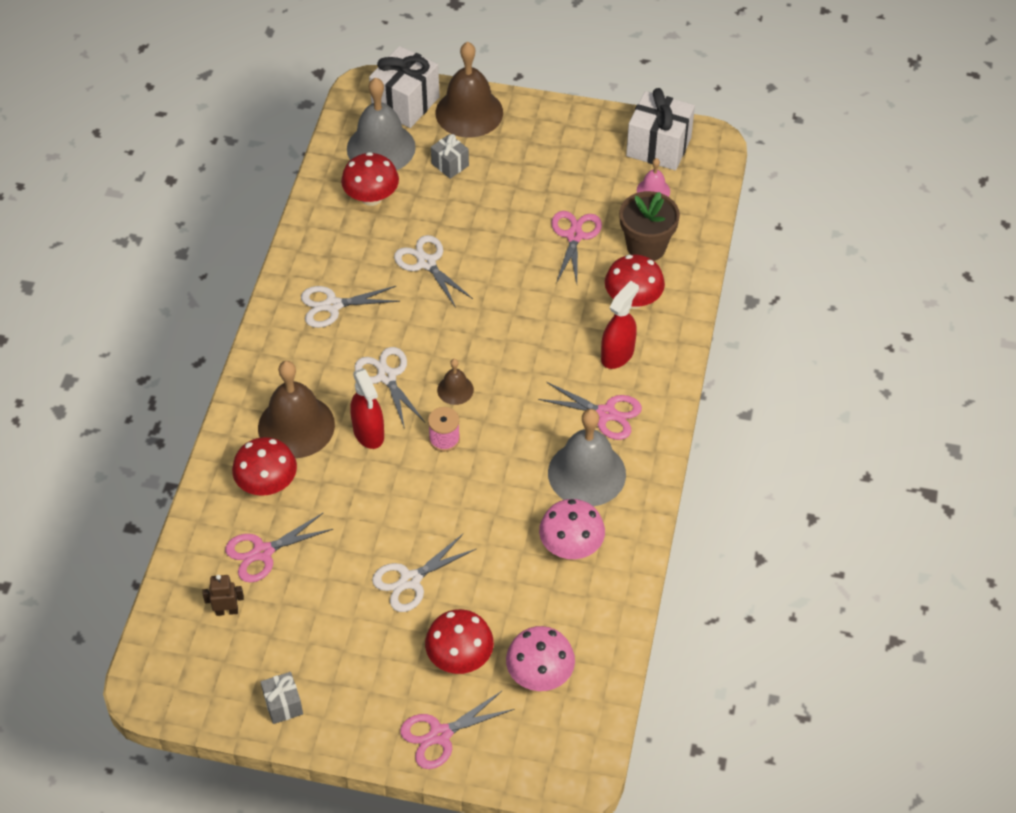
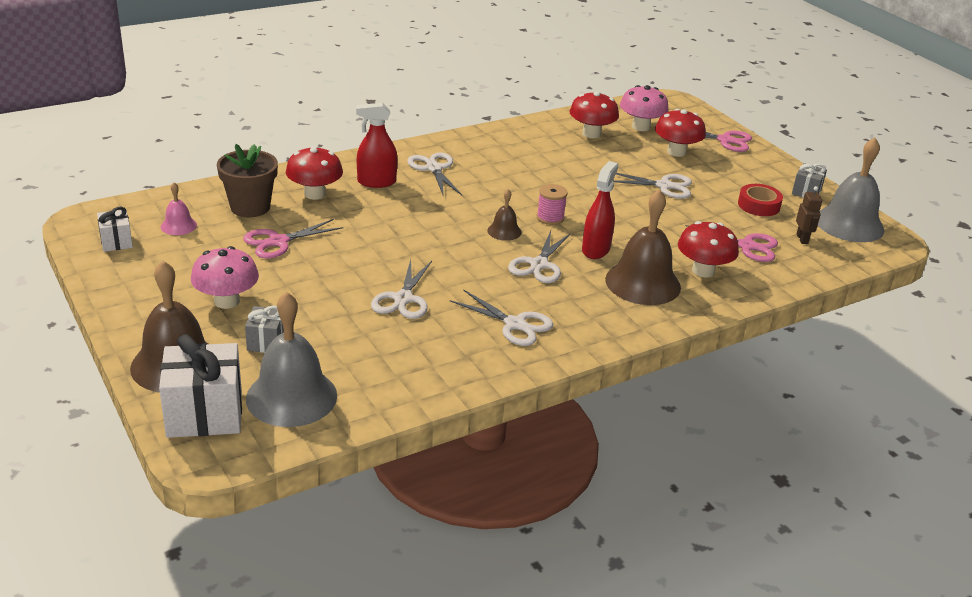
camera: 135 degrees left, 20 degrees down
(227, 611) = (802, 239): brown robot -> brown robot turned 135 degrees counterclockwise
(305, 632) = (758, 205): none -> red tape
(371, 197) = (366, 368): red mushroom -> red mushroom (591, 134)
(571, 546) = (549, 146): pink mushroom -> pink mushroom (227, 301)
(586, 473) = (491, 159): grey bell -> grey bell (849, 224)
(606, 413) = (434, 169): pink scissors -> white scissors
(658, 147) = (116, 242): white gift -> white gift, size x0.53

